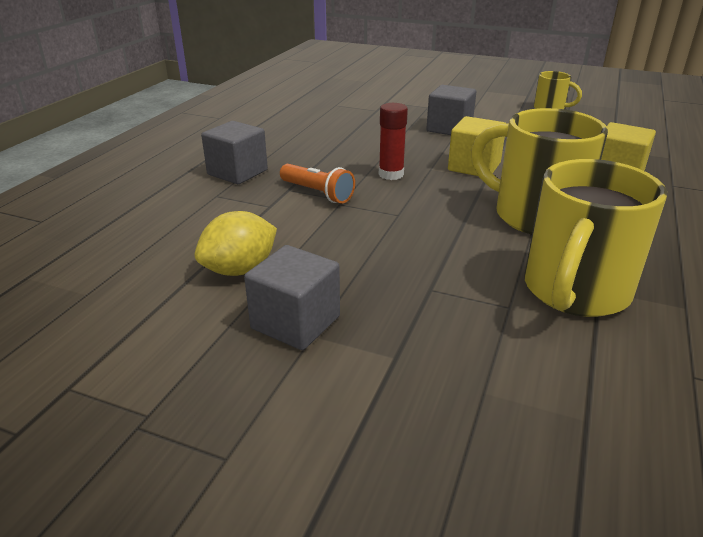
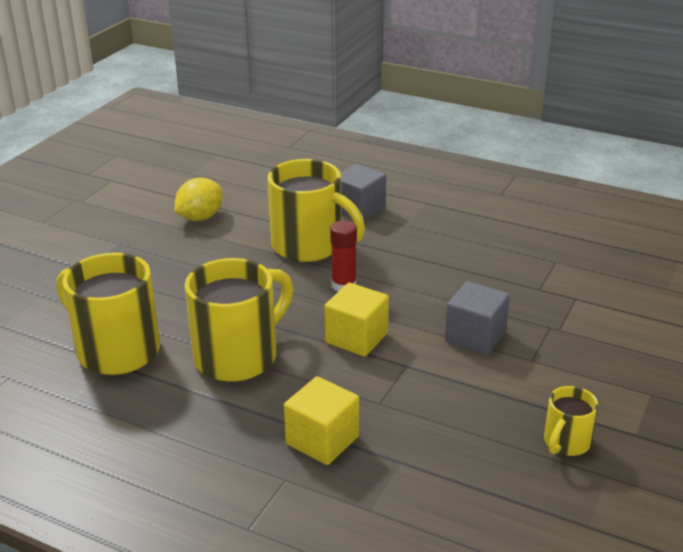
camera: 95 degrees right, 0 degrees up
(240, 269) = (200, 217): yellow lemon -> yellow lemon turned 75 degrees clockwise
(295, 322) = (133, 237): grey cube -> none
(317, 193) = (309, 246): orange flashlight -> yellow mug

